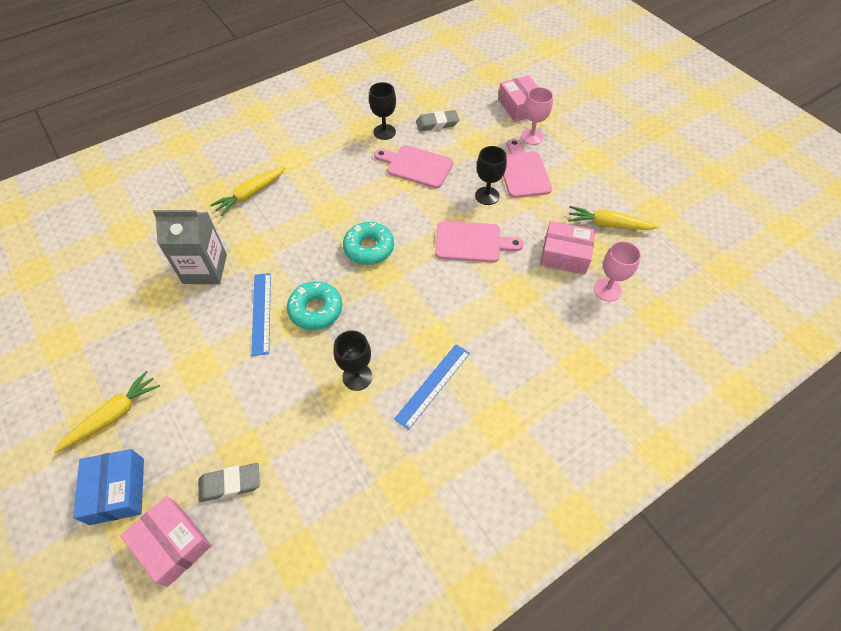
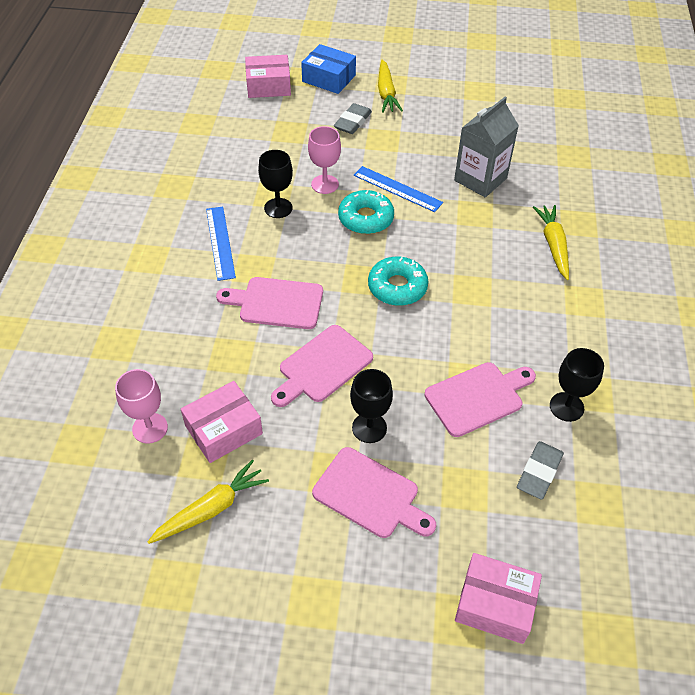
camera: 130 degrees right, 5 degrees down
(230, 484) = (276, 118): grey eraser -> grey eraser (352, 122)
(451, 302) = (276, 303): none -> pink cutting board
(531, 137) = (421, 562): pink goblet -> pink goblet (325, 184)

